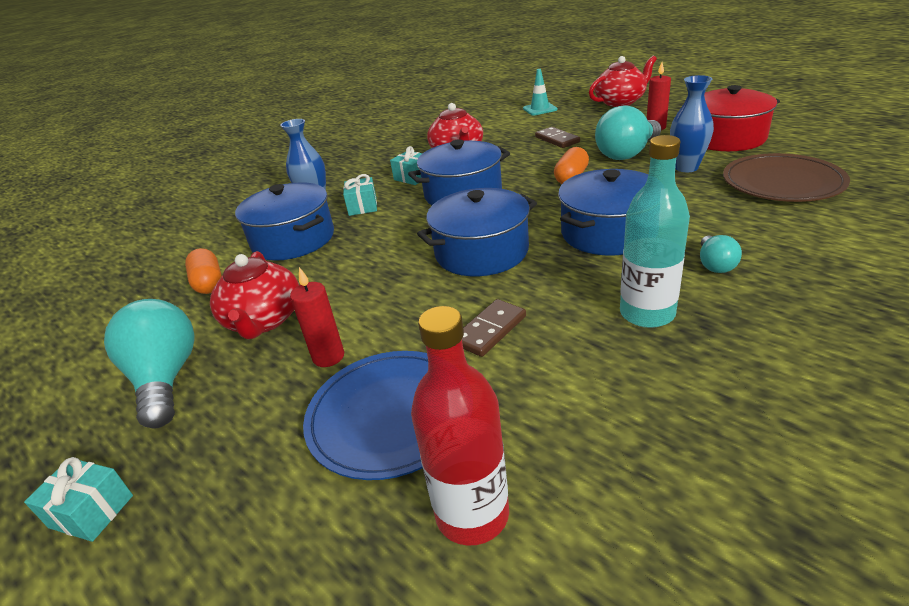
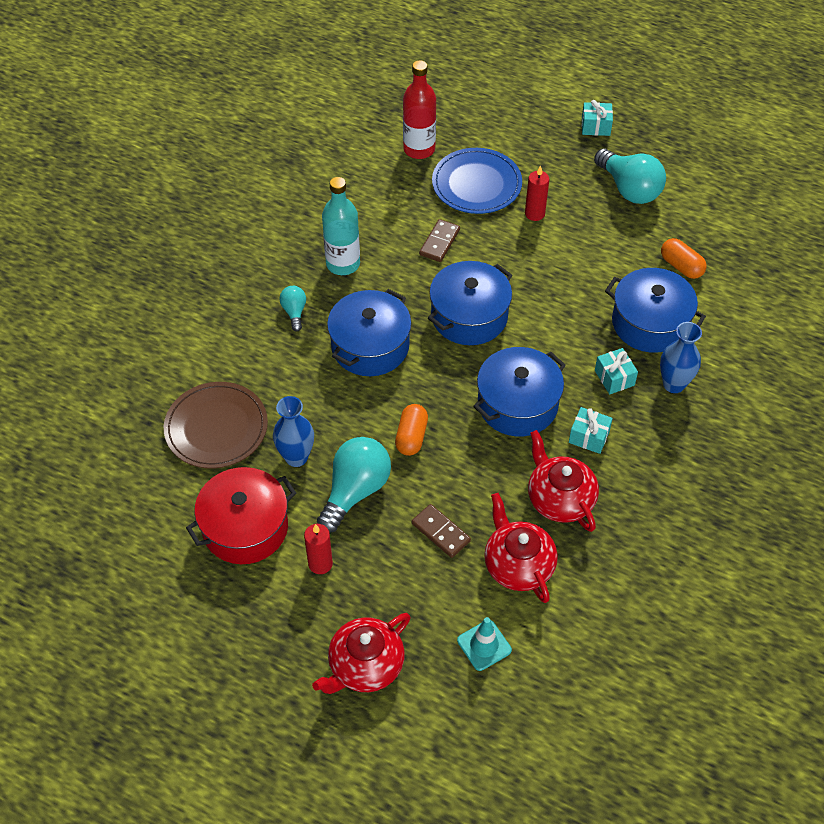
camera: 160 degrees right, 20 degrees up
(264, 320) = (601, 236): red teapot -> red teapot (518, 564)

